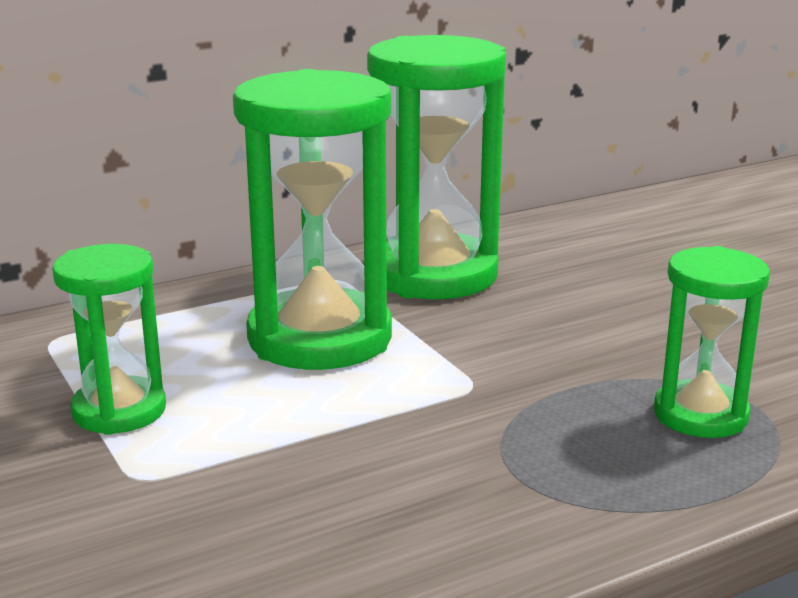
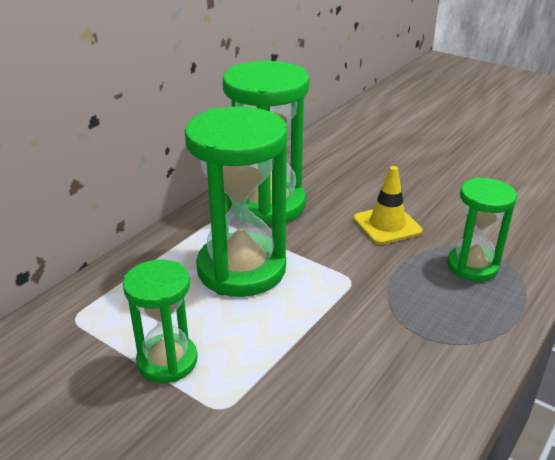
camera: 25 degrees left, 10 degrees up
(603, 334) = (387, 225): none -> yellow traffic cone

